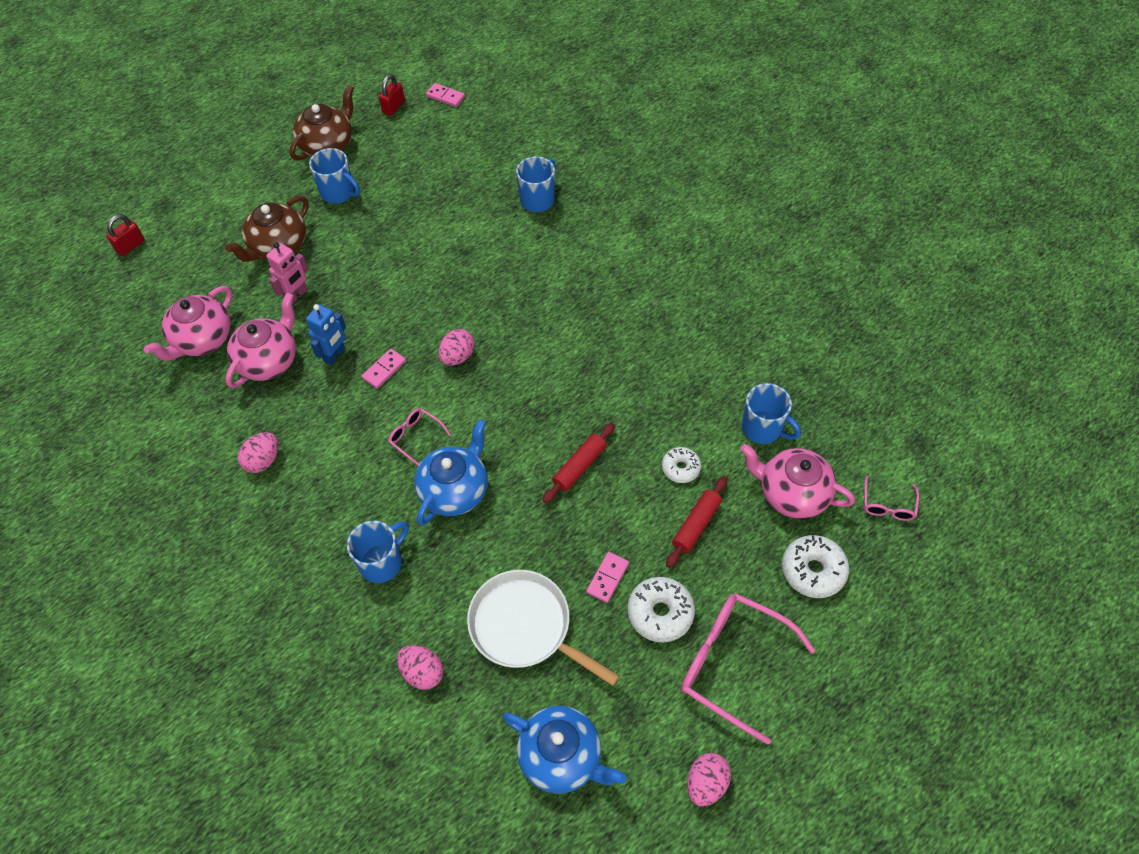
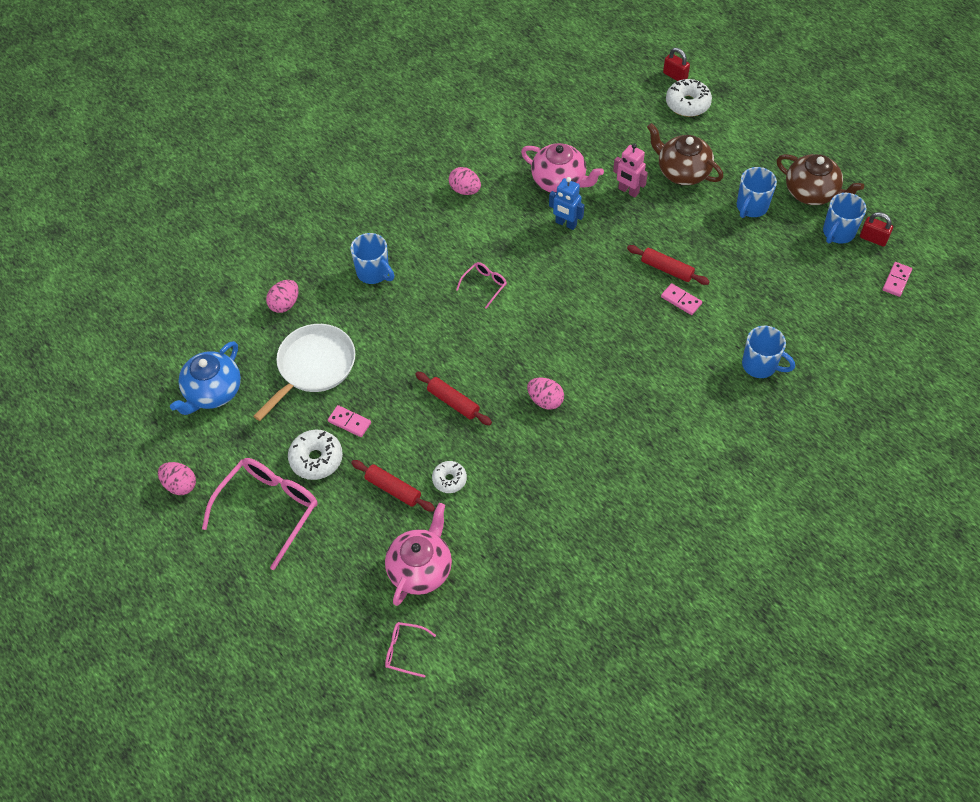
camera: 90 degrees right, 0 degrees up
(202, 340) = (579, 136): pink teapot -> none
(384, 369) = (552, 258): pink domino -> pink domino (681, 300)
(412, 266) = (667, 269): none -> red rolling pin
(455, 490) = (434, 315): blue teapot -> none
(457, 357) = (566, 309): pink egg -> pink egg (545, 400)
(763, 429) = (489, 550): blue mug -> blue mug (838, 233)
(813, 570) = (344, 578): white donut -> white donut (687, 104)

